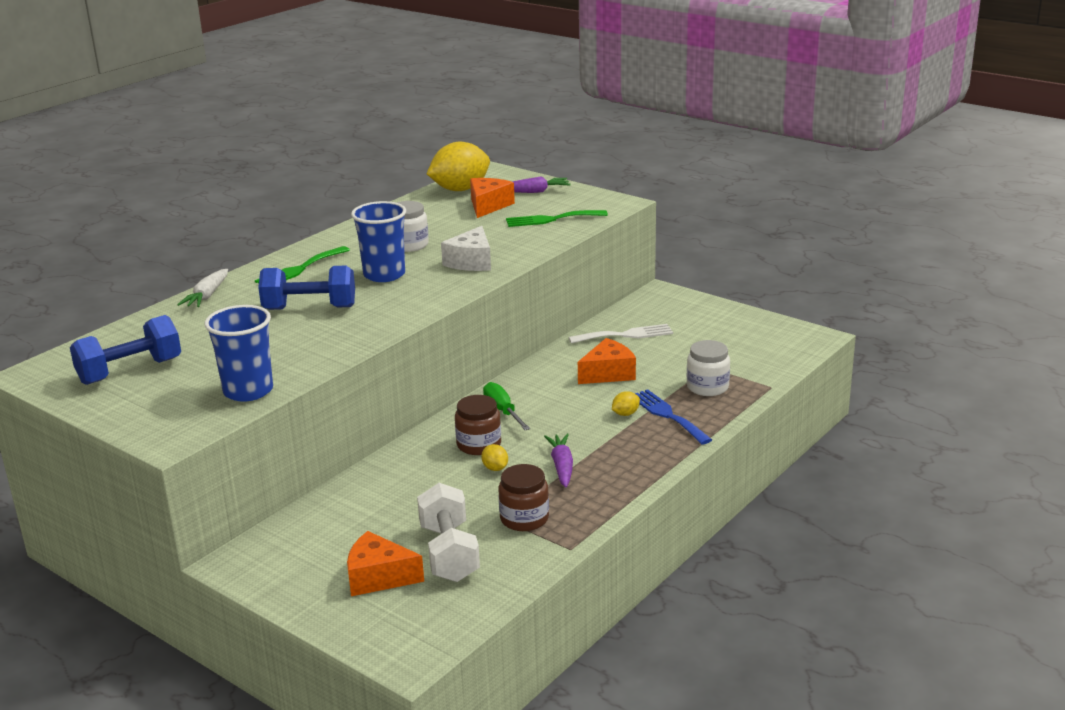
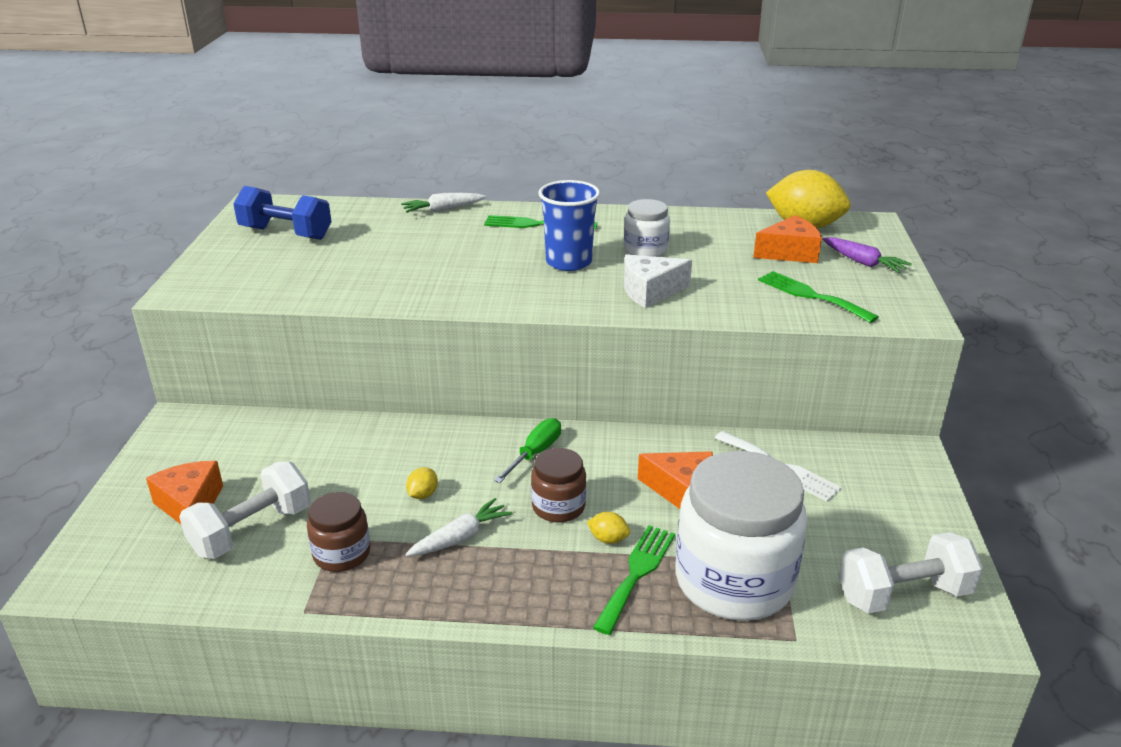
camera: 55 degrees right, 5 degrees up
(248, 391) = (286, 290): blue cup -> none
(310, 308) = (464, 256): blue dumbbell -> none
(479, 445) = (458, 466): brown jar -> brown jar (558, 506)
(561, 466) = (460, 537): purple carrot -> white carrot
(667, 415) = (637, 573): blue fork -> green fork
(707, 387) = (734, 581): white jar -> white jar, size x2.01
(770, 344) = (903, 594): none -> white dumbbell

